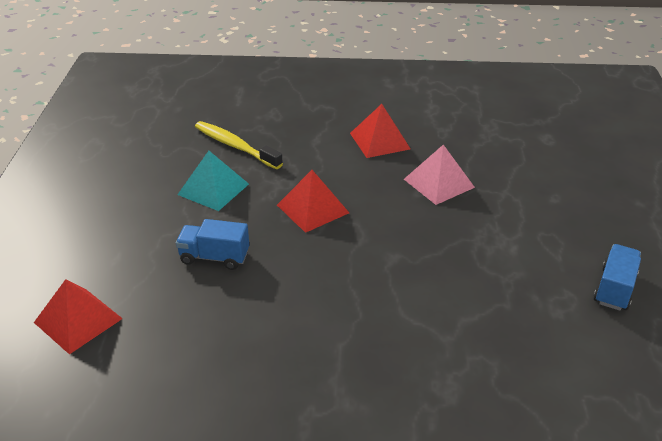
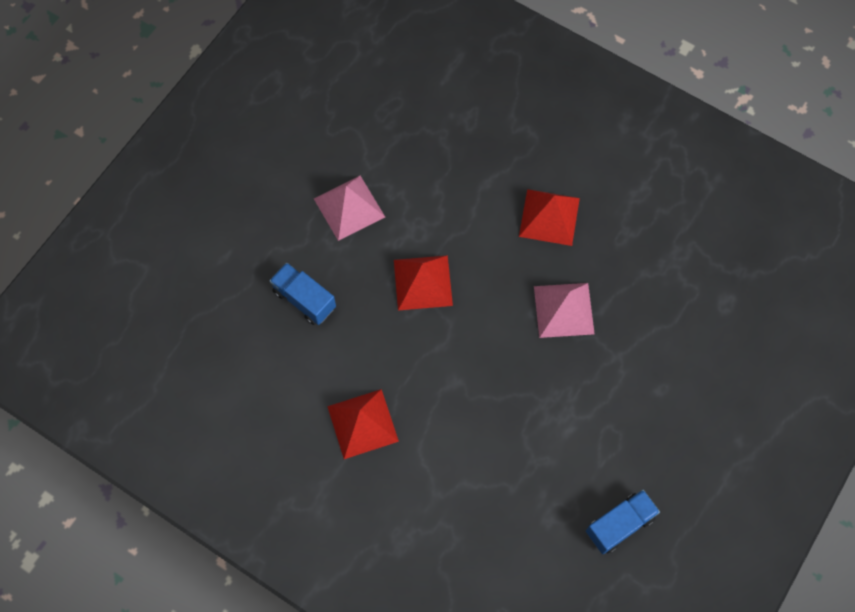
camera: 30 degrees right, 30 degrees up
(78, 320) = (166, 315): red pyramid -> red pyramid (363, 423)
(213, 189) = (349, 207): turquoise pyramid -> pink pyramid
(235, 146) = (402, 152): yellow toothbrush -> none

